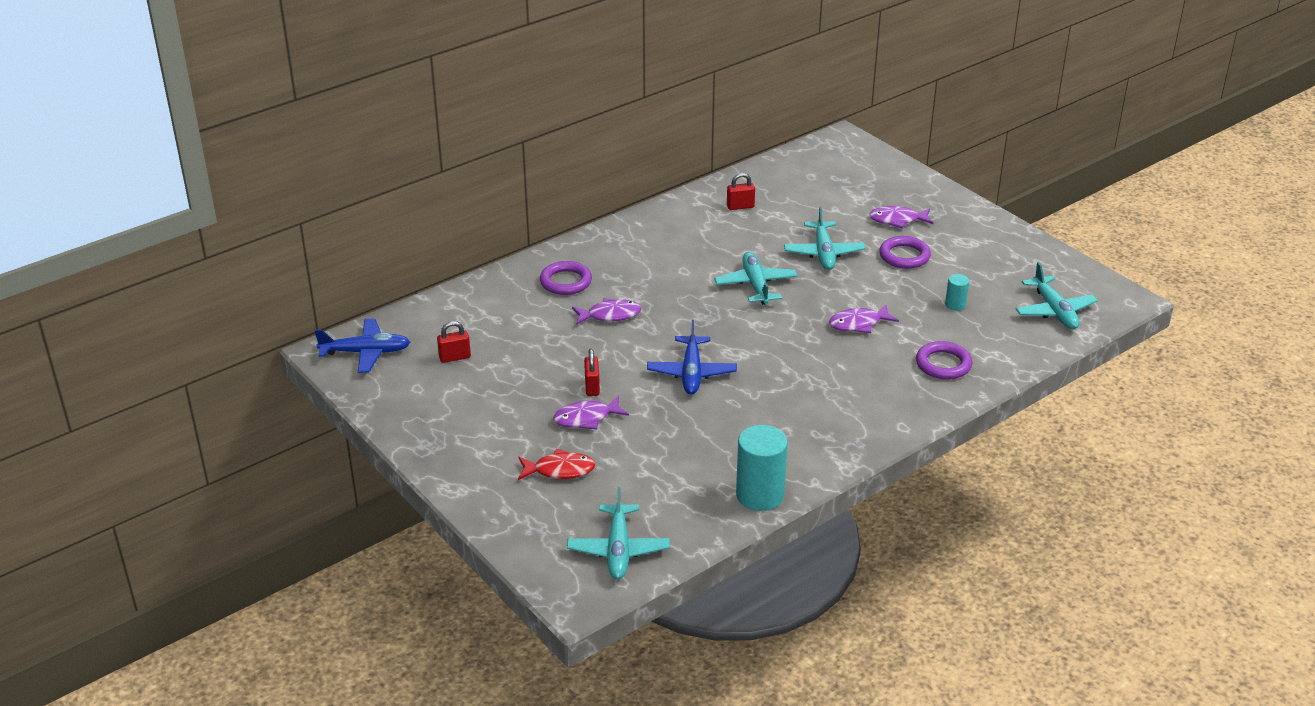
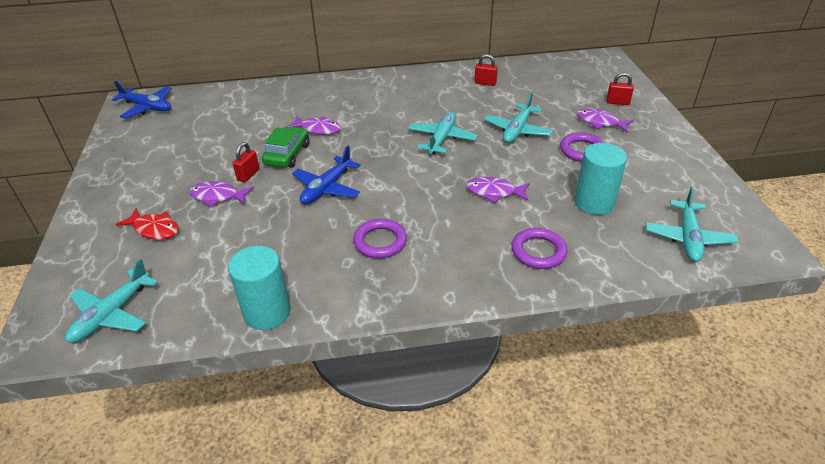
camera: 30 degrees right, 5 degrees up
(455, 357) = (191, 126): red padlock -> red padlock (617, 102)
(566, 282) = (315, 99): purple ring -> purple ring (380, 242)
(608, 353) = (287, 154): none -> green car
(955, 305) = (594, 203): turquoise cylinder -> turquoise cylinder, size x2.01

